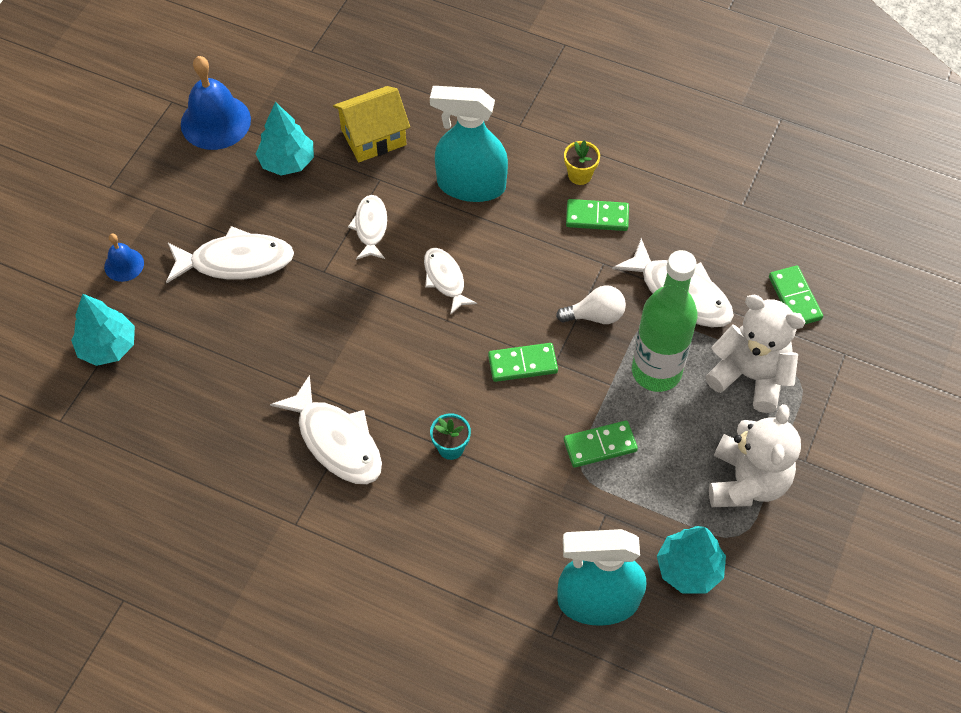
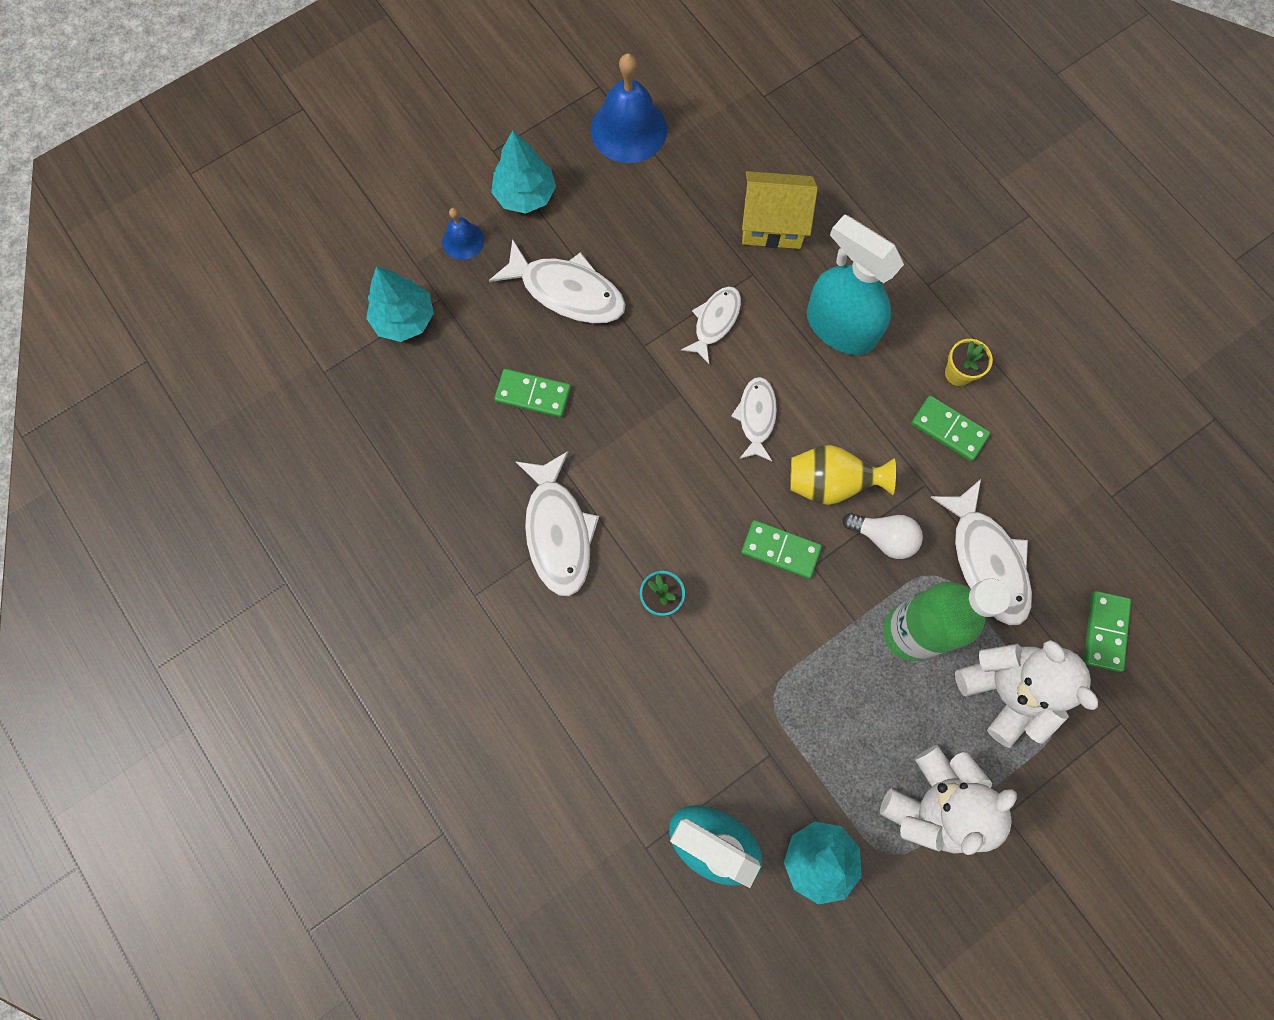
camera: 30 degrees right, 15 degrees up
(287, 162) = (673, 208): turquoise tree -> turquoise tree (525, 195)
(531, 298) = (830, 483): none -> yellow vase
(600, 445) = (807, 679): green domino -> green domino (533, 394)

